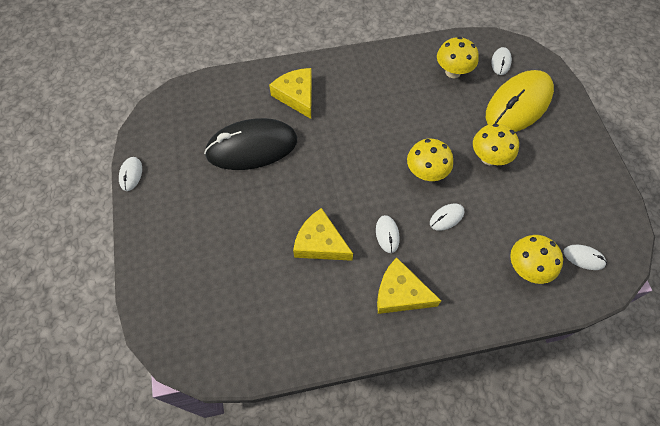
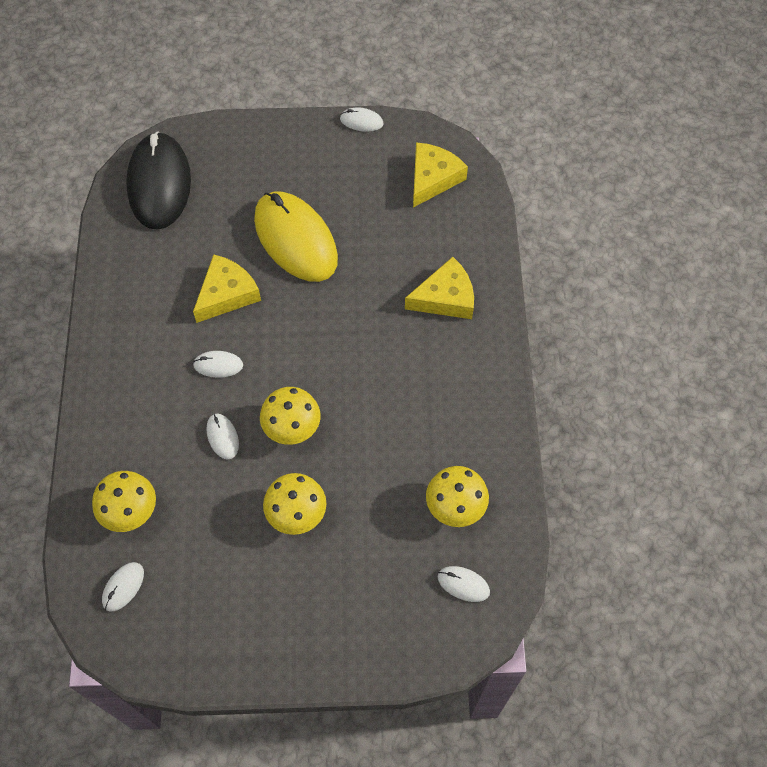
camera: 100 degrees right, 0 degrees up
(252, 147) = (373, 240): black mouse -> black mouse (159, 184)
(400, 293) = (143, 364): yellow cheese -> yellow cheese (433, 178)
(518, 104) = (378, 584): yellow mouse -> yellow mouse (295, 239)

